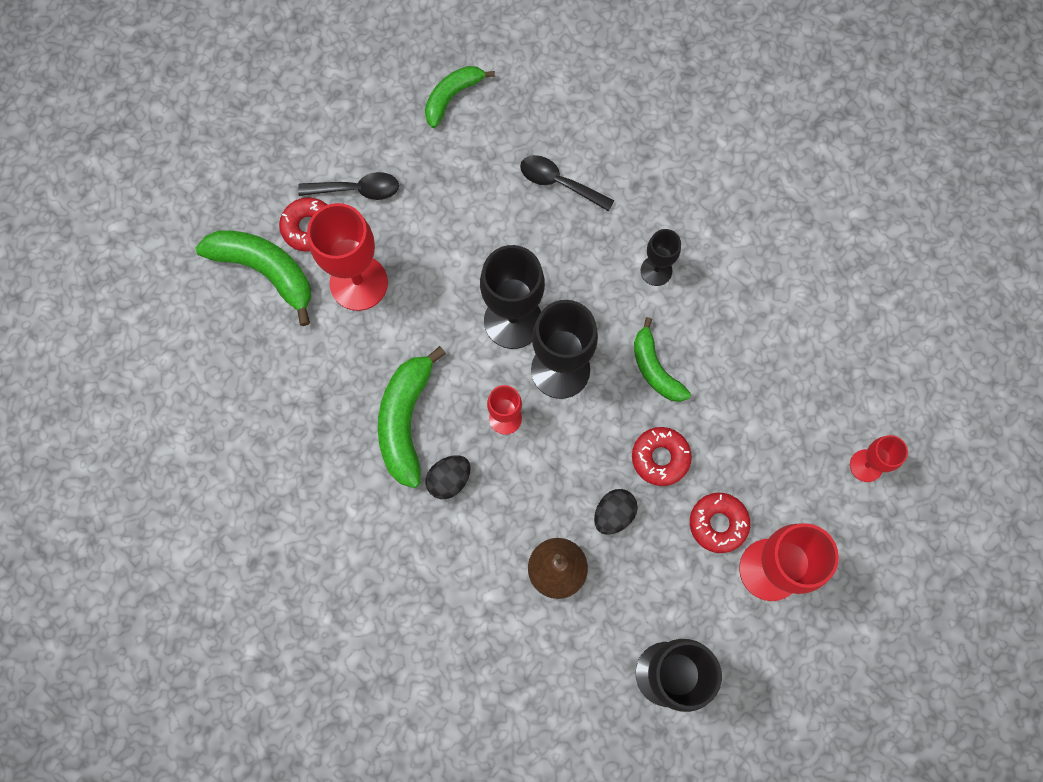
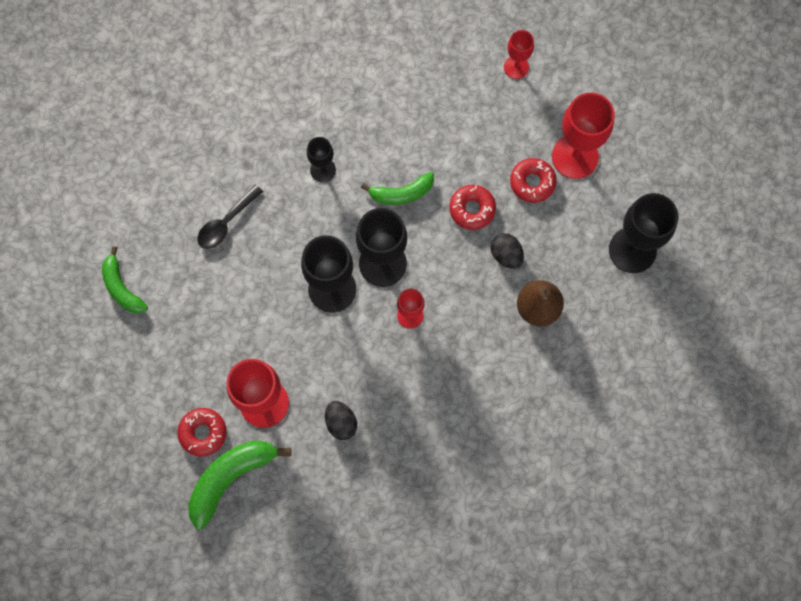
camera: 75 degrees left, 0 degrees up
(357, 189) = (181, 385): black spoon -> none
(406, 420) = (391, 392): green banana -> none
(449, 480) = (447, 370): black egg -> black egg (341, 423)

